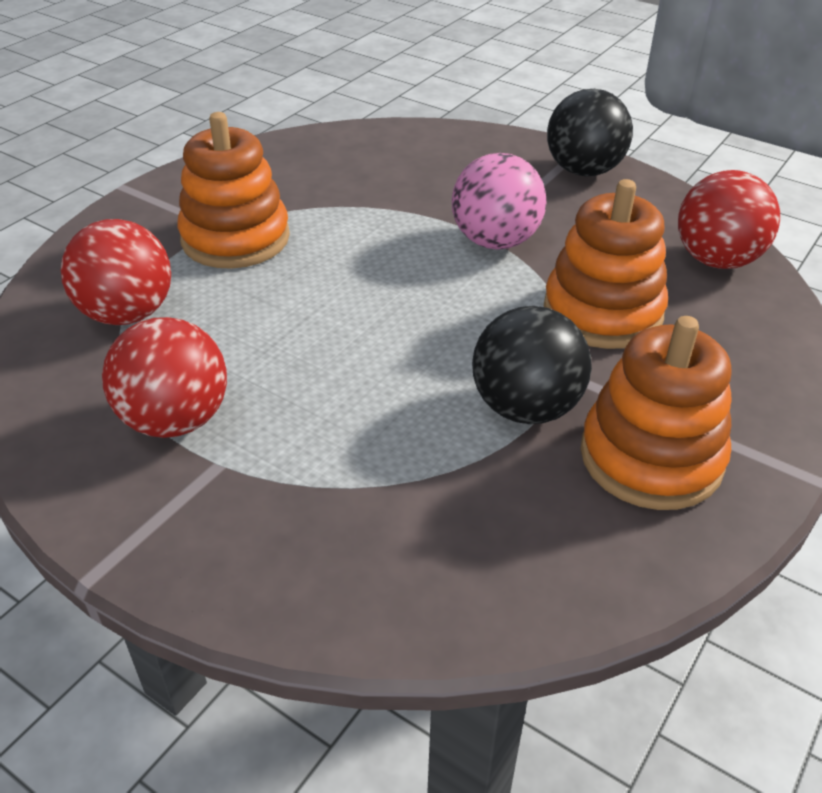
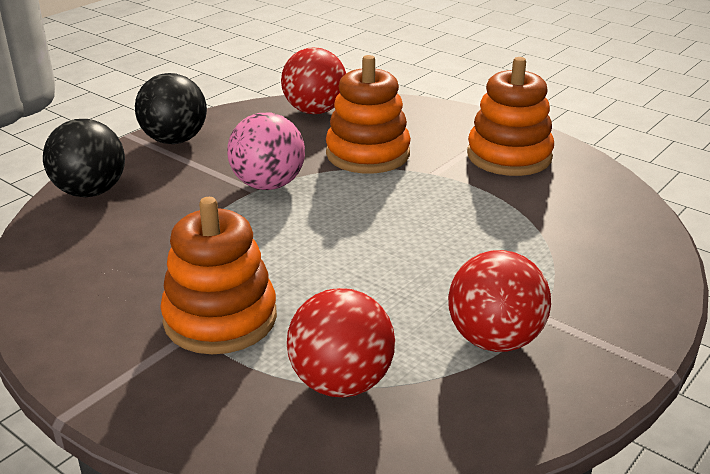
camera: 85 degrees left, 10 degrees down
(525, 407) = (468, 189): black ball -> black ball (90, 192)

